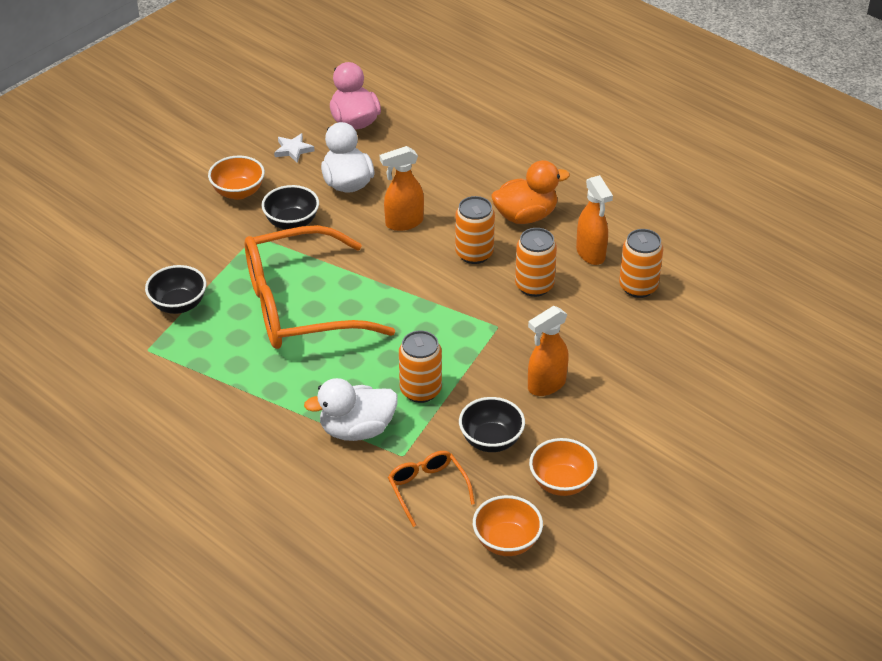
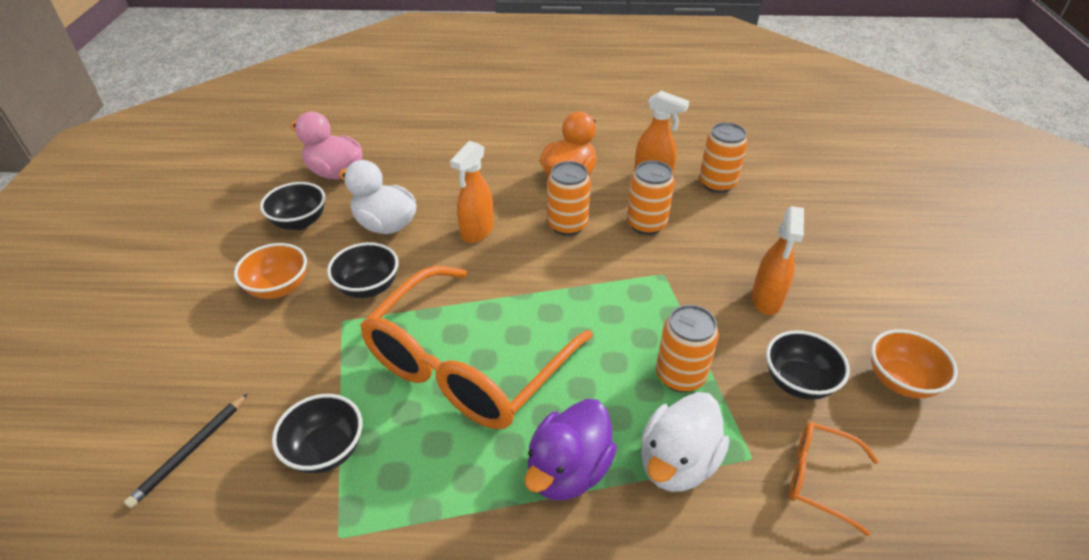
camera: 40 degrees left, 0 degrees up
(113, 263) = (190, 451): none -> black pencil
(292, 394) = (568, 470): none -> purple duck
(293, 150) = (300, 222): white star -> black bowl
(506, 541) = (951, 479): orange bowl -> none

